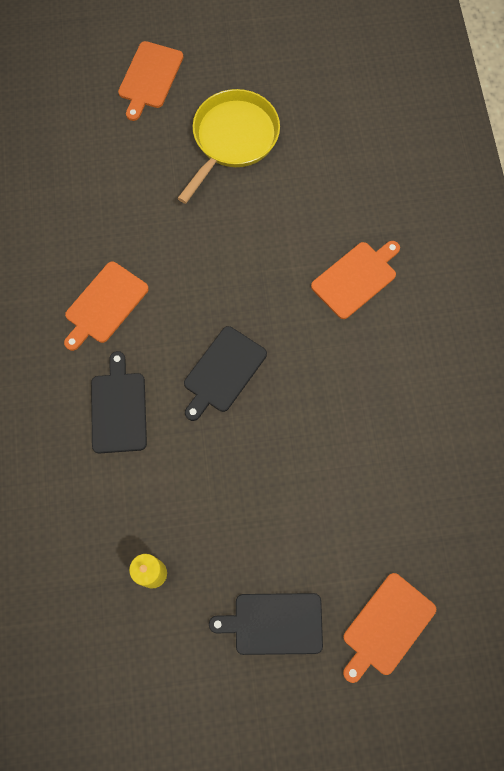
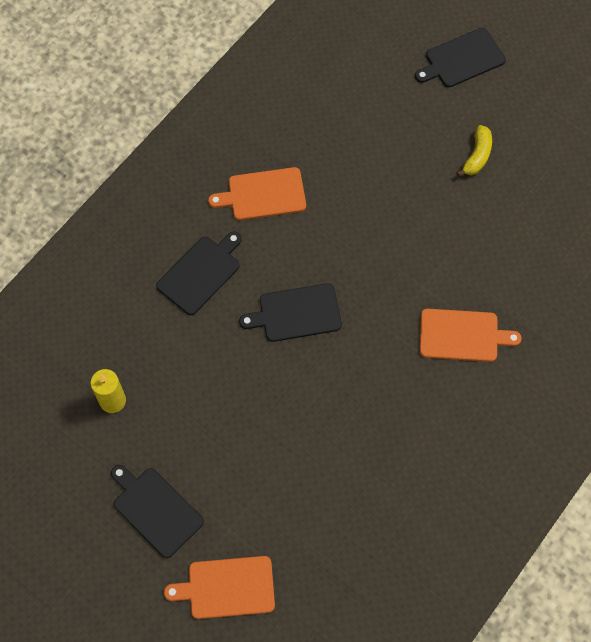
camera: 45 degrees right, 5 degrees down
(150, 78) = (462, 59): orange cutting board -> black cutting board
(233, 139) = (477, 156): yellow pan -> yellow banana

